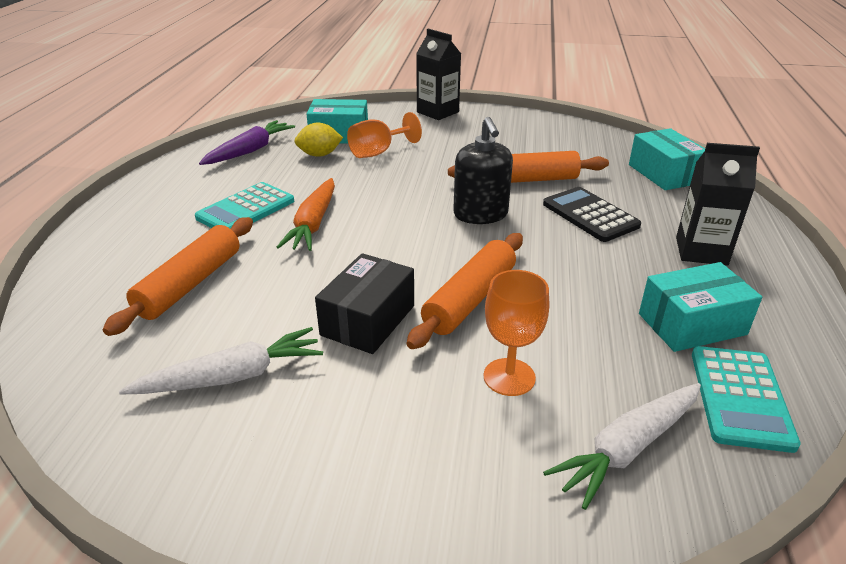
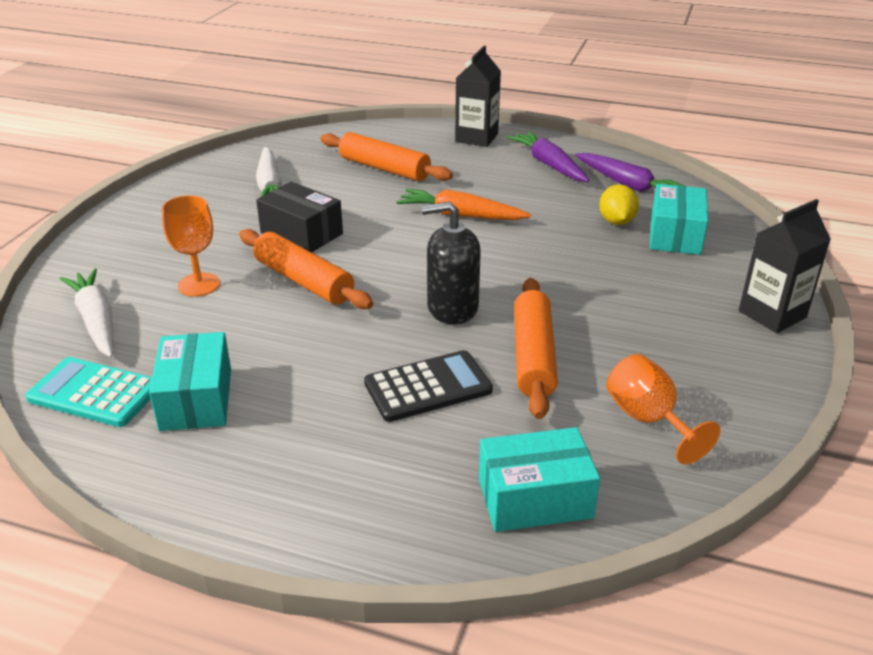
camera: 100 degrees right, 0 degrees up
(200, 185) = (549, 164): none -> purple carrot
(246, 209) = (496, 185): turquoise calculator -> none
(378, 152) = (623, 257): orange goblet -> orange goblet (648, 419)
(701, 251) = (313, 456): black carton -> black carton (476, 138)

